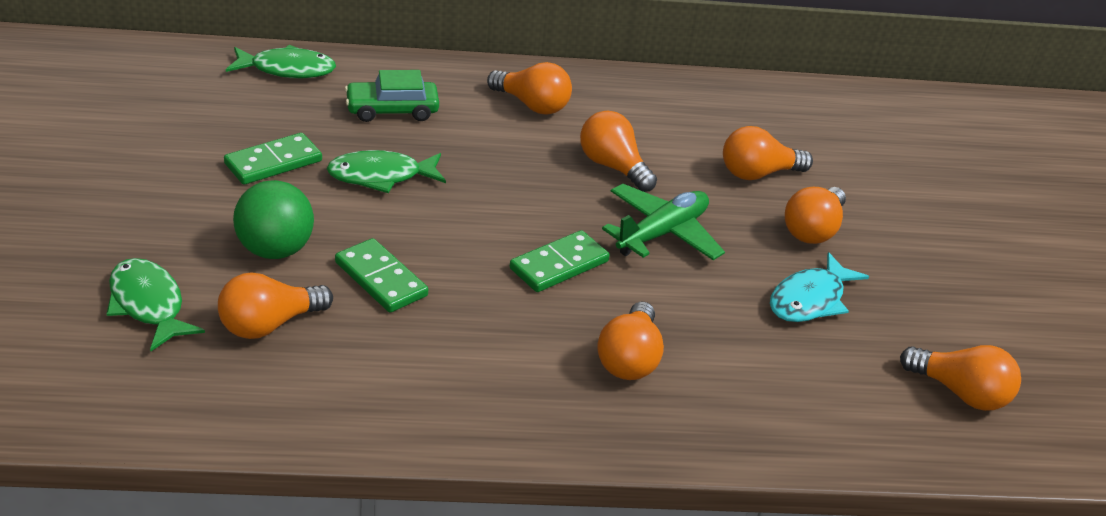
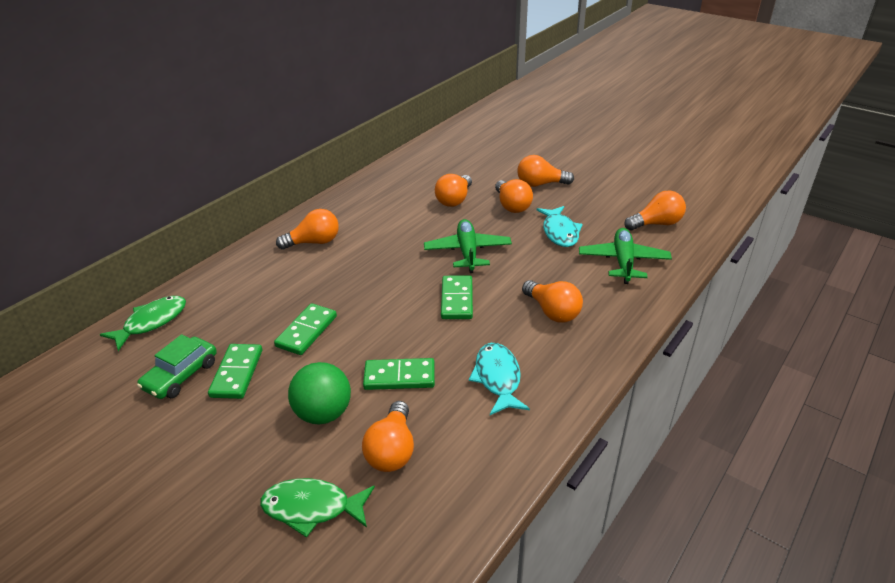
camera: 45 degrees left, 0 degrees up
(381, 176) = (306, 331): green fish -> green domino
(392, 110) = (251, 296): green car -> green car (181, 375)
(456, 359) = (497, 378): none -> turquoise fish
(613, 167) = (398, 241): orange light bulb -> orange light bulb (540, 184)
(819, 389) = (623, 261): none -> green plane

